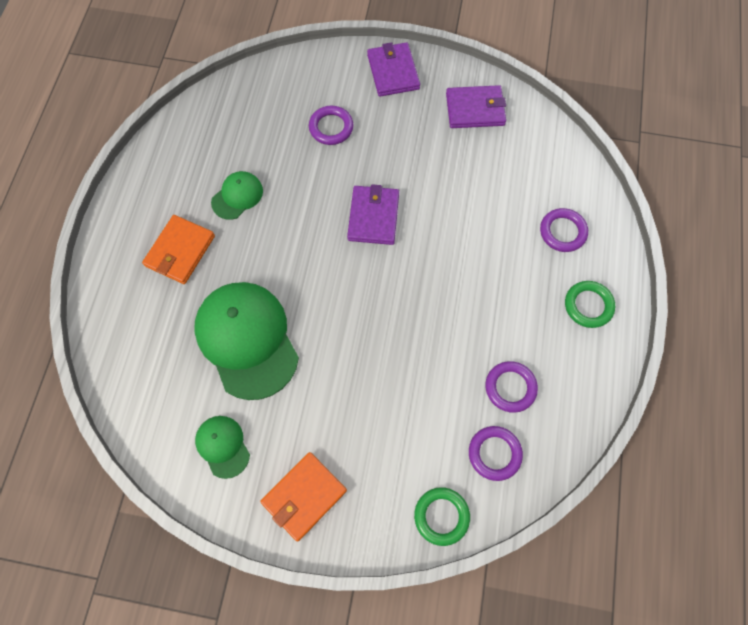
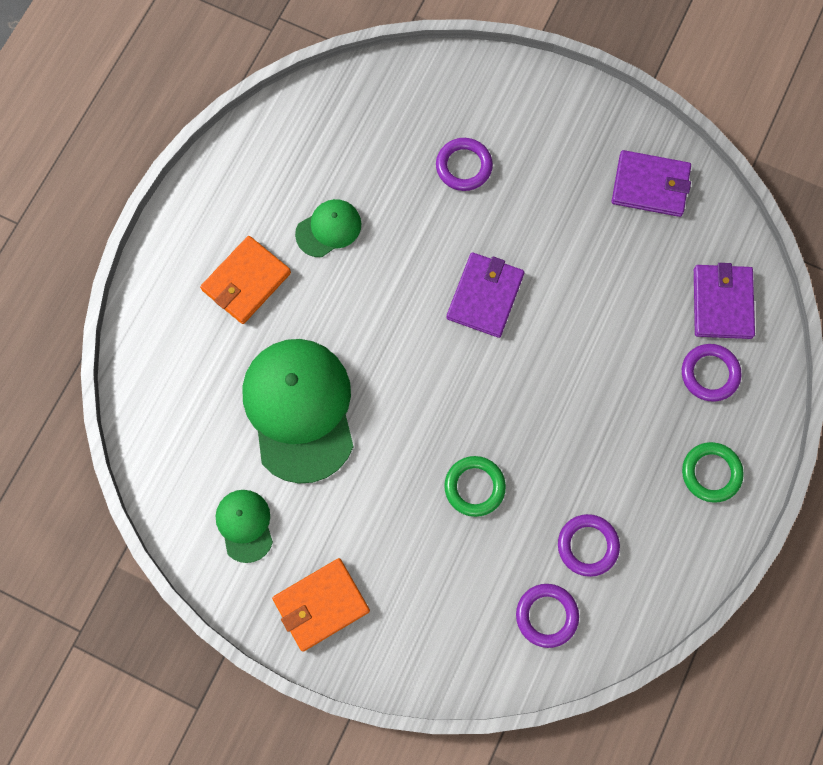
camera: 15 degrees right, 5 degrees up
(393, 72) = (561, 109): purple wallet -> purple wallet (722, 303)
(441, 516) = (467, 668): green ring -> green ring (474, 487)

